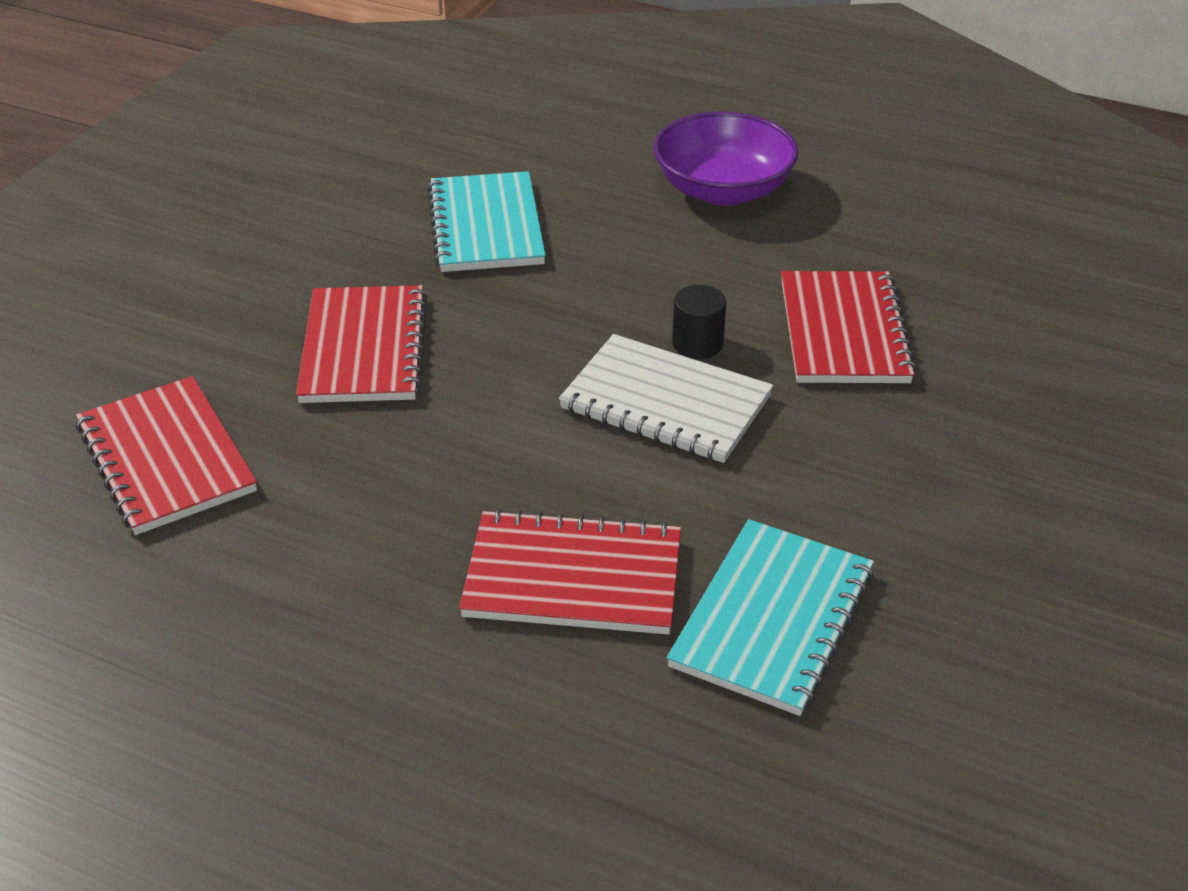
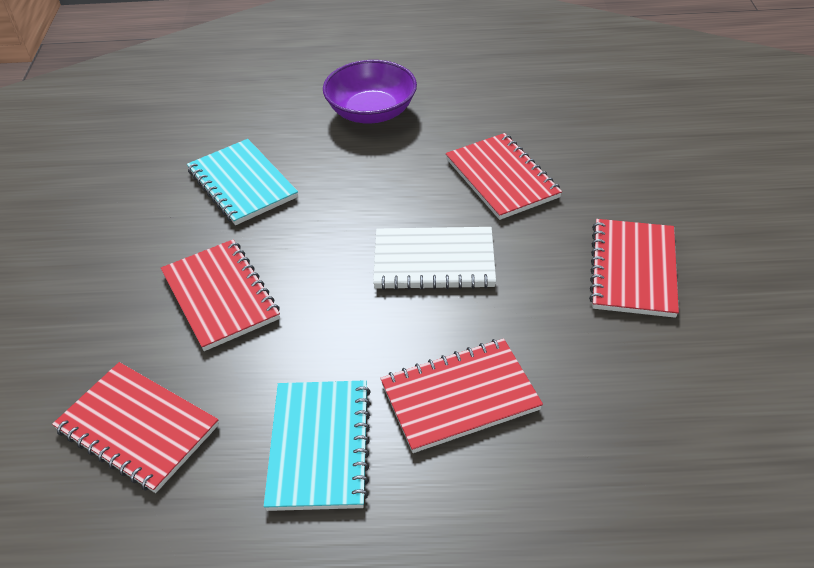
camera: 25 degrees left, 5 degrees up
(697, 344) = (425, 216): black cylinder -> none
(772, 619) = (589, 373): turquoise notebook -> turquoise notebook (319, 446)
(946, 515) = (633, 270): none -> red notebook

